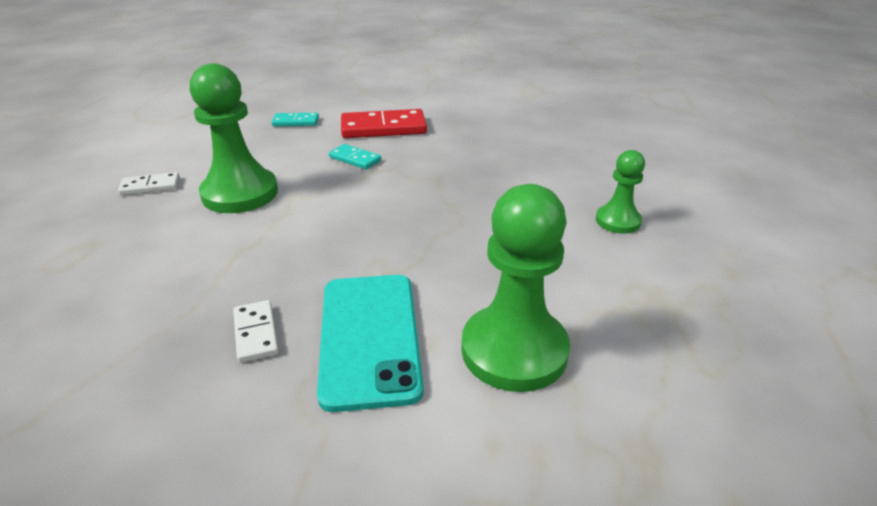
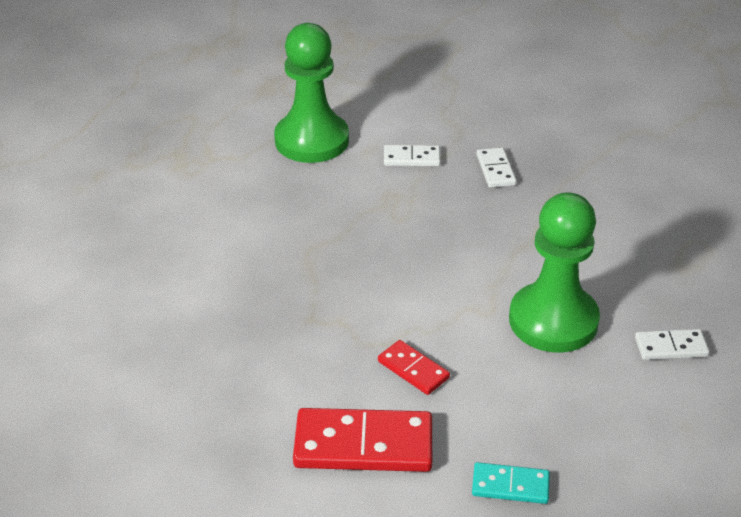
camera: 170 degrees left, 5 degrees up
(355, 159) = (413, 369): turquoise domino -> red domino
(369, 337) = (411, 158): turquoise phone -> white domino
(618, 221) = (149, 233): green pawn -> none

